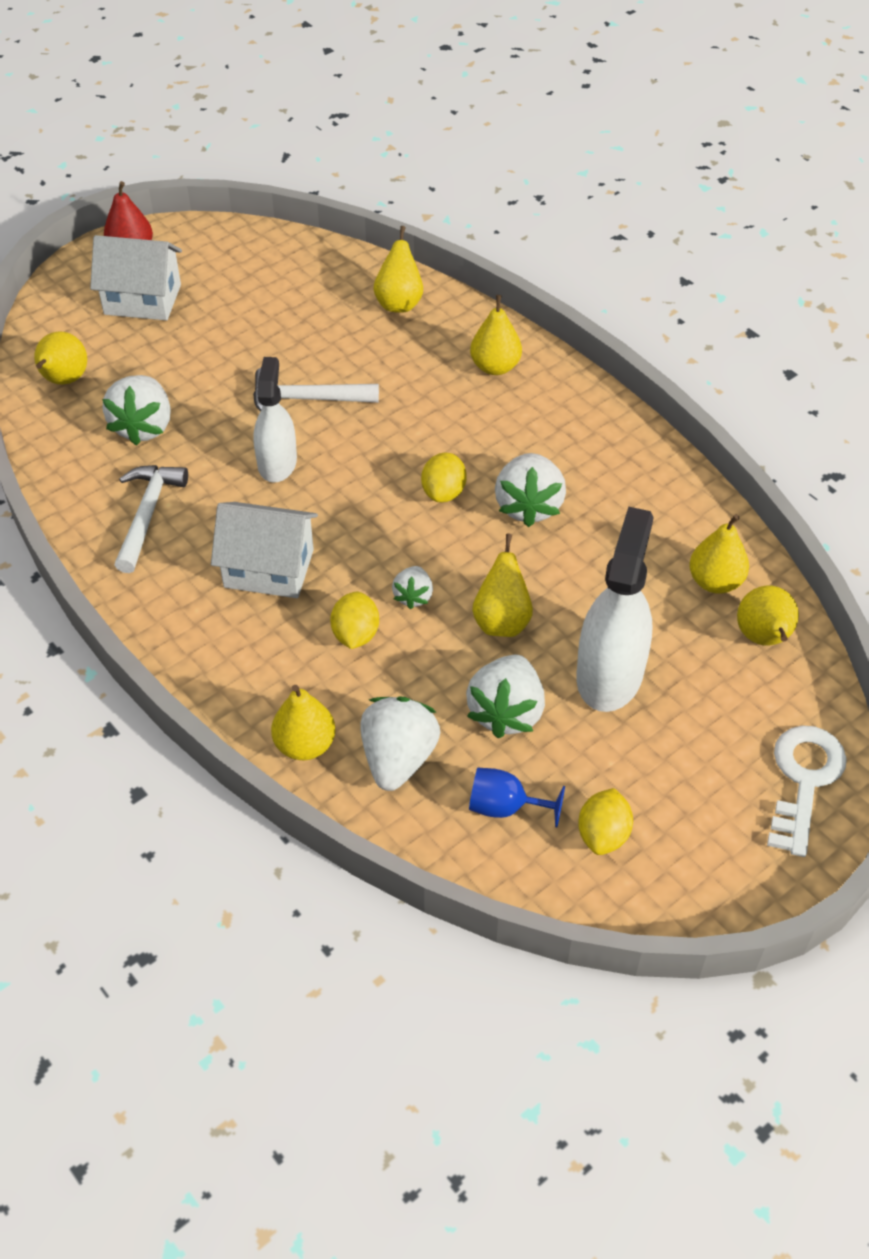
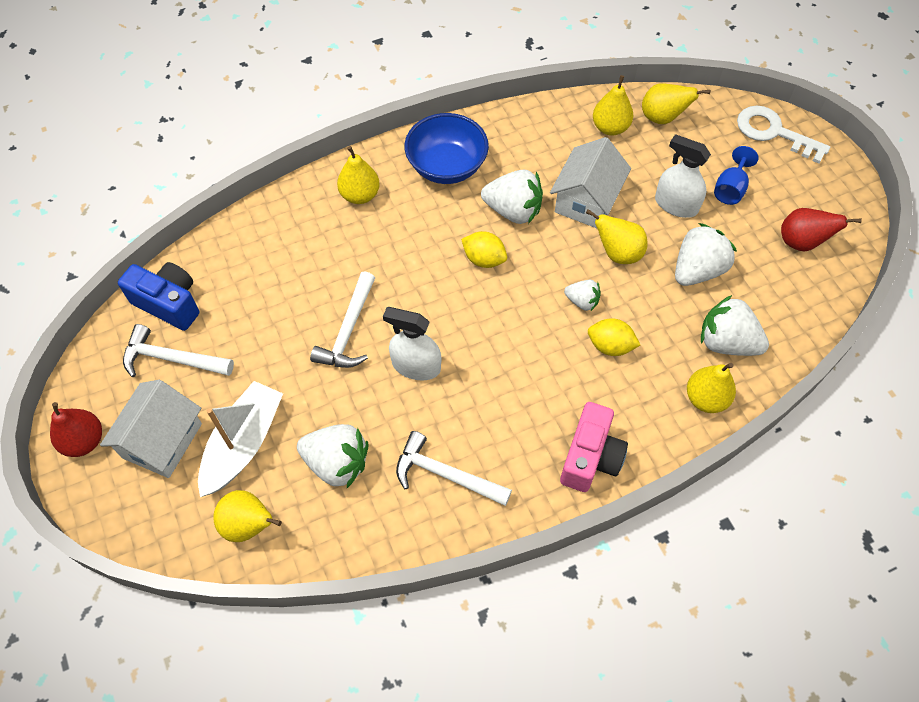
camera: 75 degrees left, 10 degrees up
(151, 354) = (243, 444): none -> white boat
(195, 638) = (590, 457): none -> pink camera
(235, 281) = (172, 359): none -> white hammer
(269, 568) = (530, 392): white house -> white house (586, 200)
(299, 262) = (169, 303): none -> blue camera
(399, 303) = (257, 241): yellow pear -> none
(505, 807) = (774, 289): blue goblet -> blue goblet (730, 189)
(506, 712) = (697, 270): white strawberry -> white strawberry turned 75 degrees counterclockwise
(571, 431) = (446, 166): none -> blue bowl
(603, 835) = (801, 242): yellow lemon -> red pear
(609, 674) = (676, 205): white spray bottle -> white spray bottle, size x0.67

